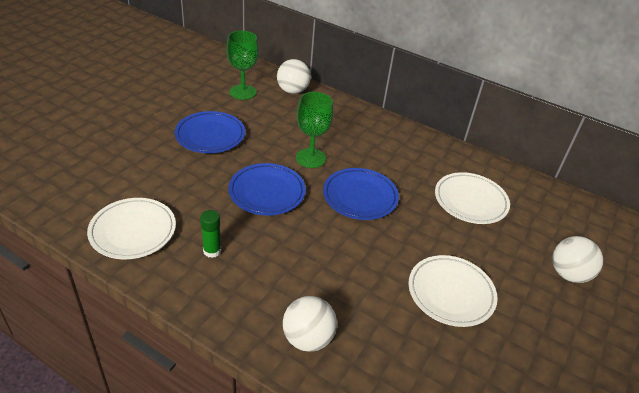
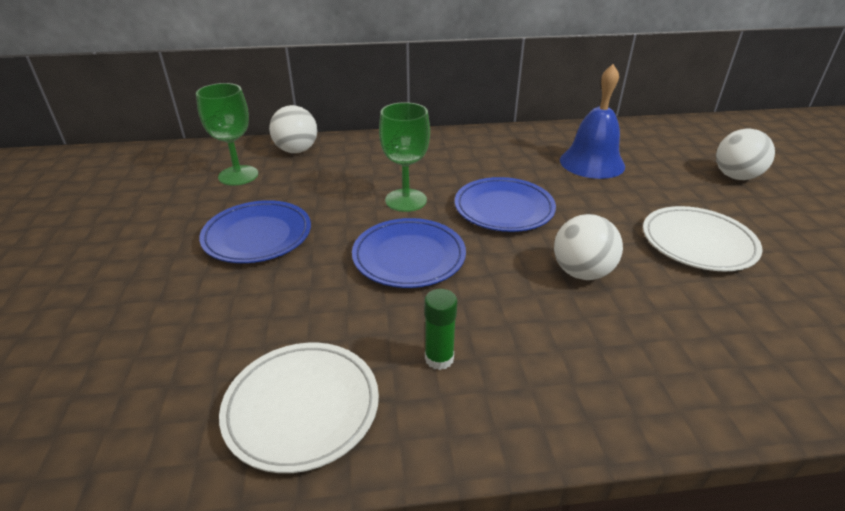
camera: 35 degrees left, 5 degrees down
(308, 338) = (671, 376): white ball -> white ball (582, 272)
(470, 201) = (592, 163): white plate -> blue bell

